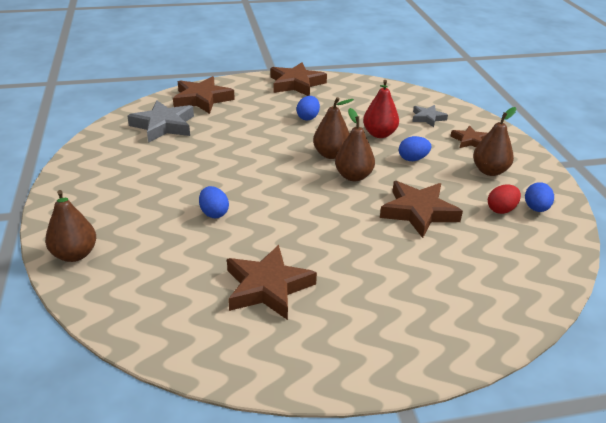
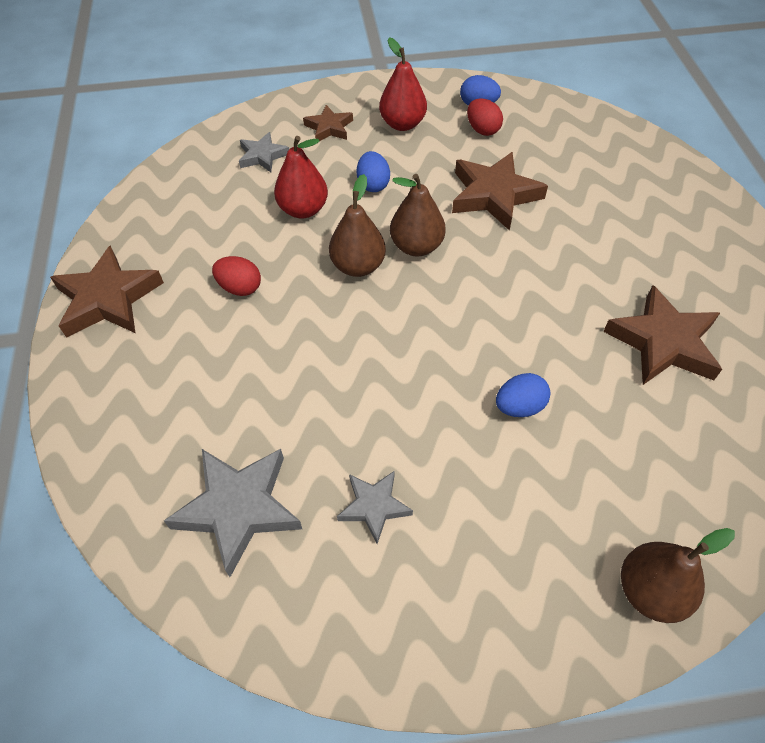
camera: 85 degrees left, 20 degrees up
(155, 162) = (374, 506): none -> grey star
(202, 99) = (137, 449): brown star -> none
(308, 117) = (240, 288): blue egg -> red egg
(489, 171) = (402, 124): brown pear -> red pear

